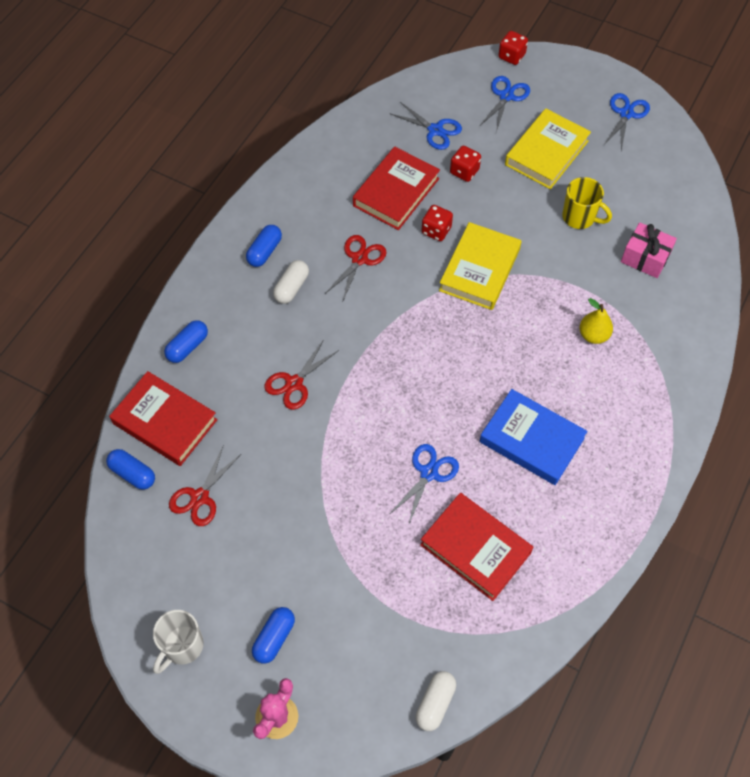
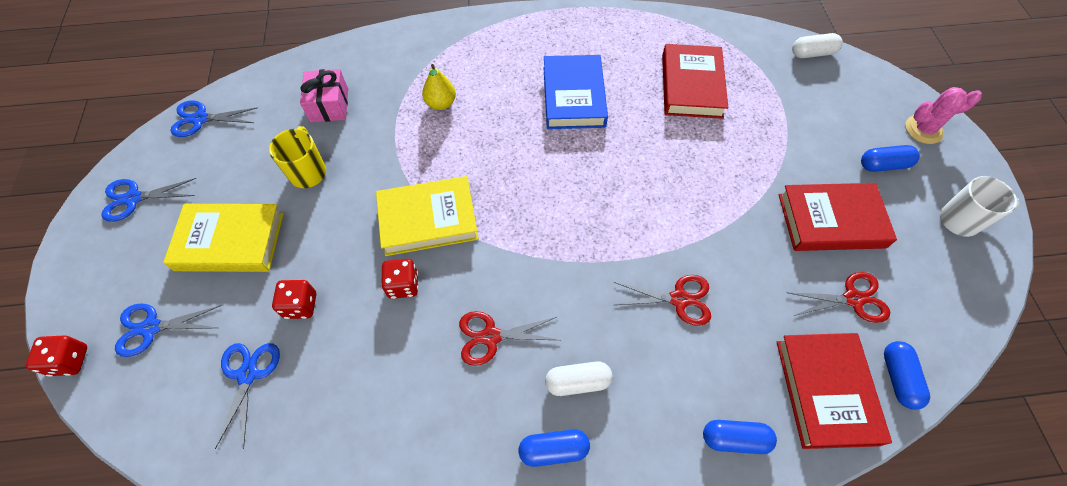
camera: 125 degrees left, 0 degrees up
(396, 192) = (373, 358): red book -> red book (831, 221)
(429, 473) = (663, 145): blue scissors -> blue scissors (200, 119)

